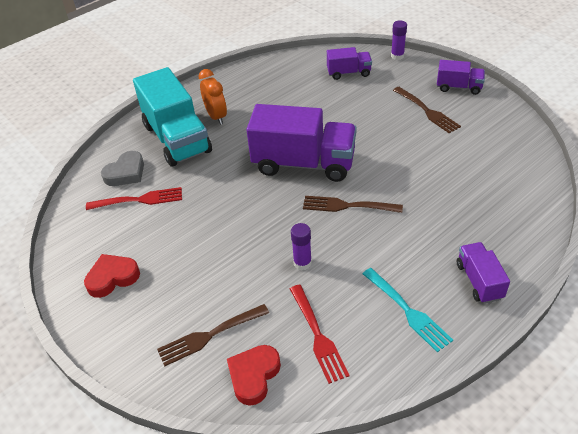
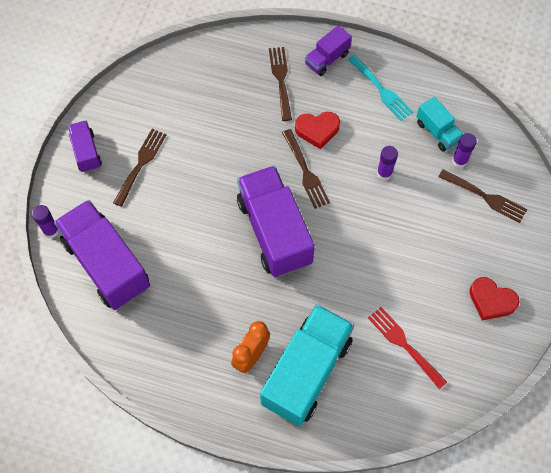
camera: 125 degrees left, 20 degrees up
(126, 173) = (381, 385): grey heart -> none
(254, 376) = (492, 152): red heart -> red heart (317, 130)
(268, 336) = (459, 161): none -> purple glue stick
(317, 336) = (437, 132): red fork -> turquoise truck
(348, 73) = (107, 264): purple truck -> purple truck, size x2.00
(407, 311) = (381, 90): turquoise fork -> turquoise fork turned 120 degrees clockwise
(469, 230) = (281, 80): none -> brown fork

